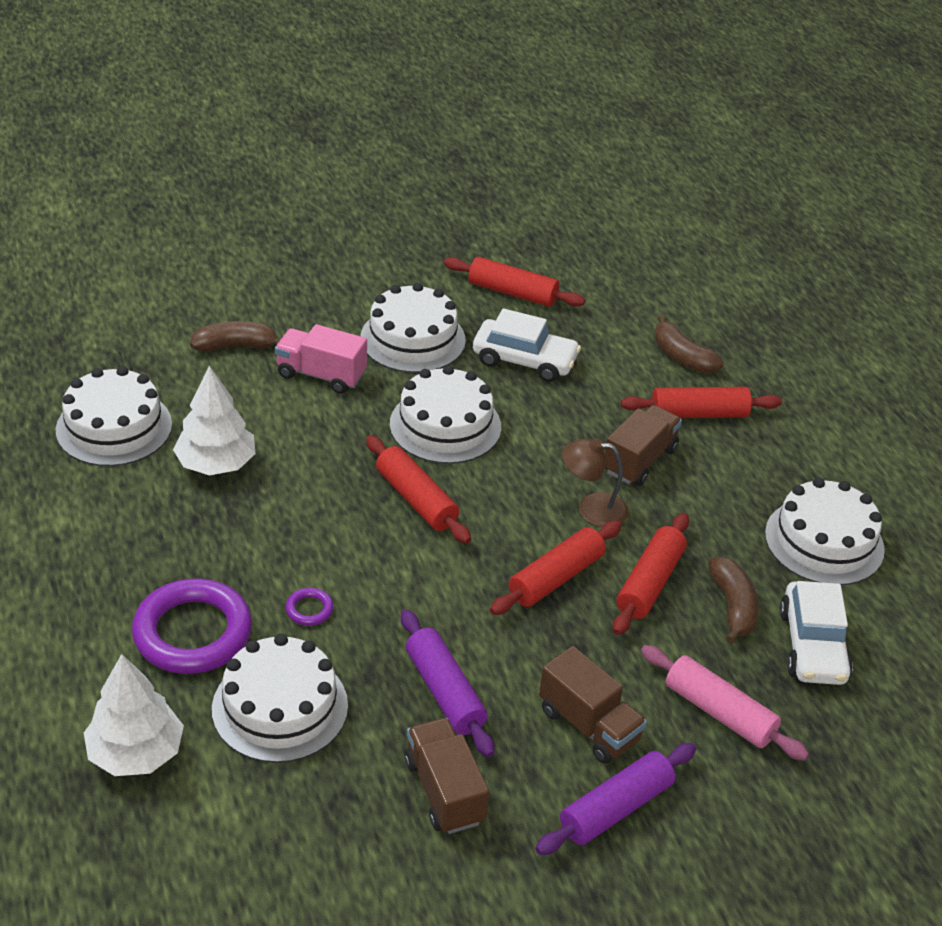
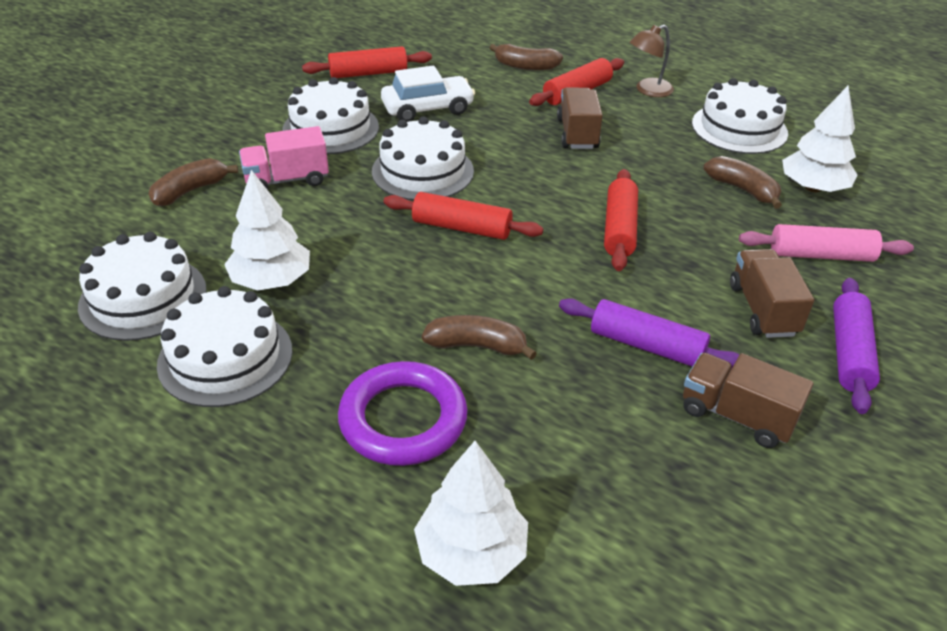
camera: 35 degrees left, 0 degrees up
(280, 707) = (544, 433): white cake -> white cake (225, 357)
(309, 609) = (477, 346): purple ring -> brown banana
(589, 725) = (762, 310): brown truck -> brown truck turned 105 degrees counterclockwise
(591, 509) = (586, 176): brown lamp -> brown lamp (648, 90)
(650, 583) = (679, 201): red rolling pin -> none
(812, 646) = (813, 188): white car -> white tree

